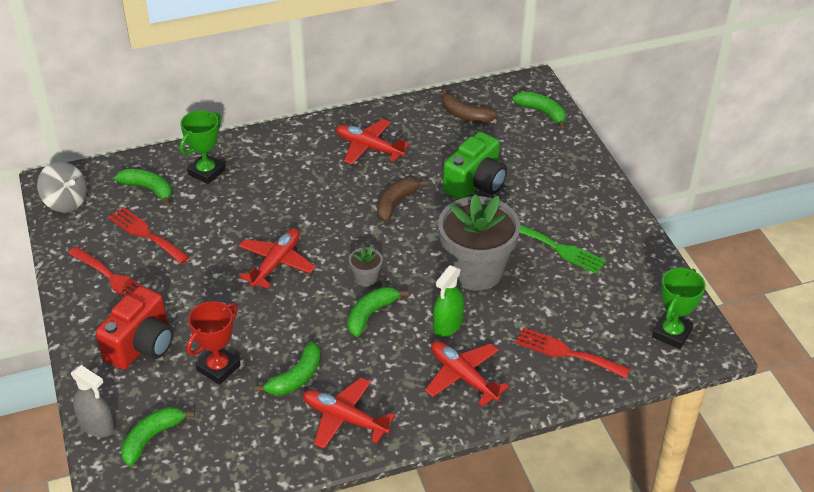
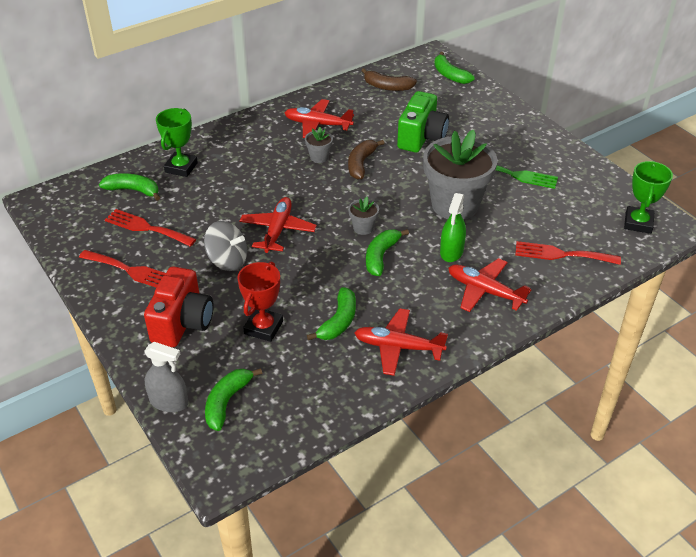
camera: 15 degrees left, 0 degrees up
(66, 201) = (58, 214): grey spinning top -> grey spinning top (227, 260)
(354, 187) = (319, 157): none -> grey flower pot
(542, 112) = (450, 75): green banana -> green banana turned 150 degrees counterclockwise

